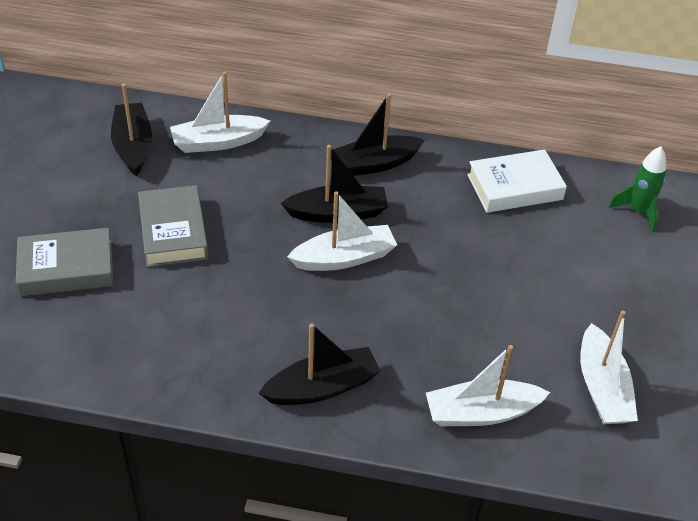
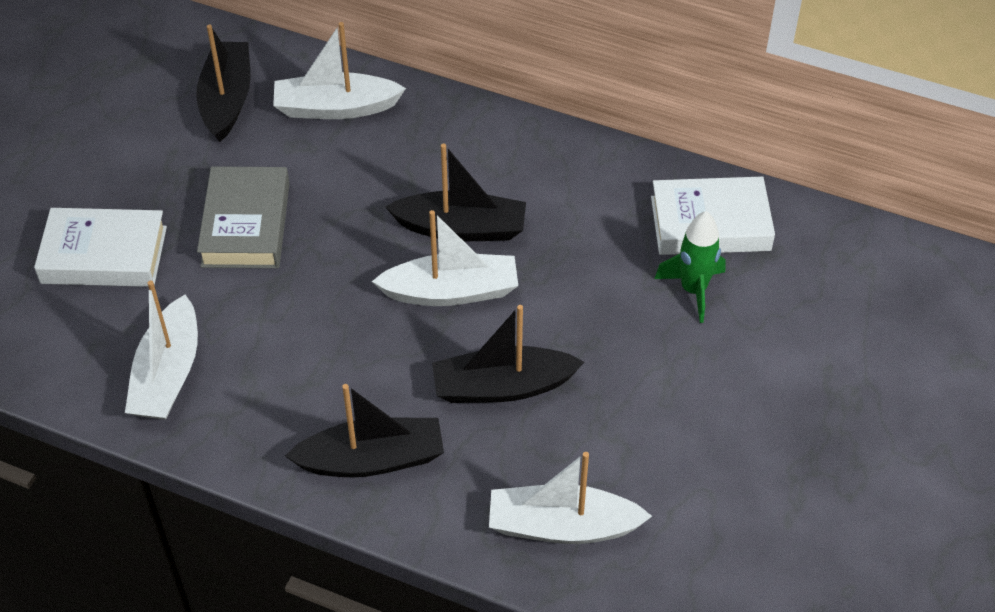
camera: 15 degrees right, 5 degrees up
(66, 268) = (104, 255): grey book -> white book
(373, 164) = (528, 165): black boat -> black boat (502, 387)
(602, 388) = (732, 520): white boat -> white boat (168, 374)
(638, 211) = (871, 282): green rocket -> green rocket (693, 290)

